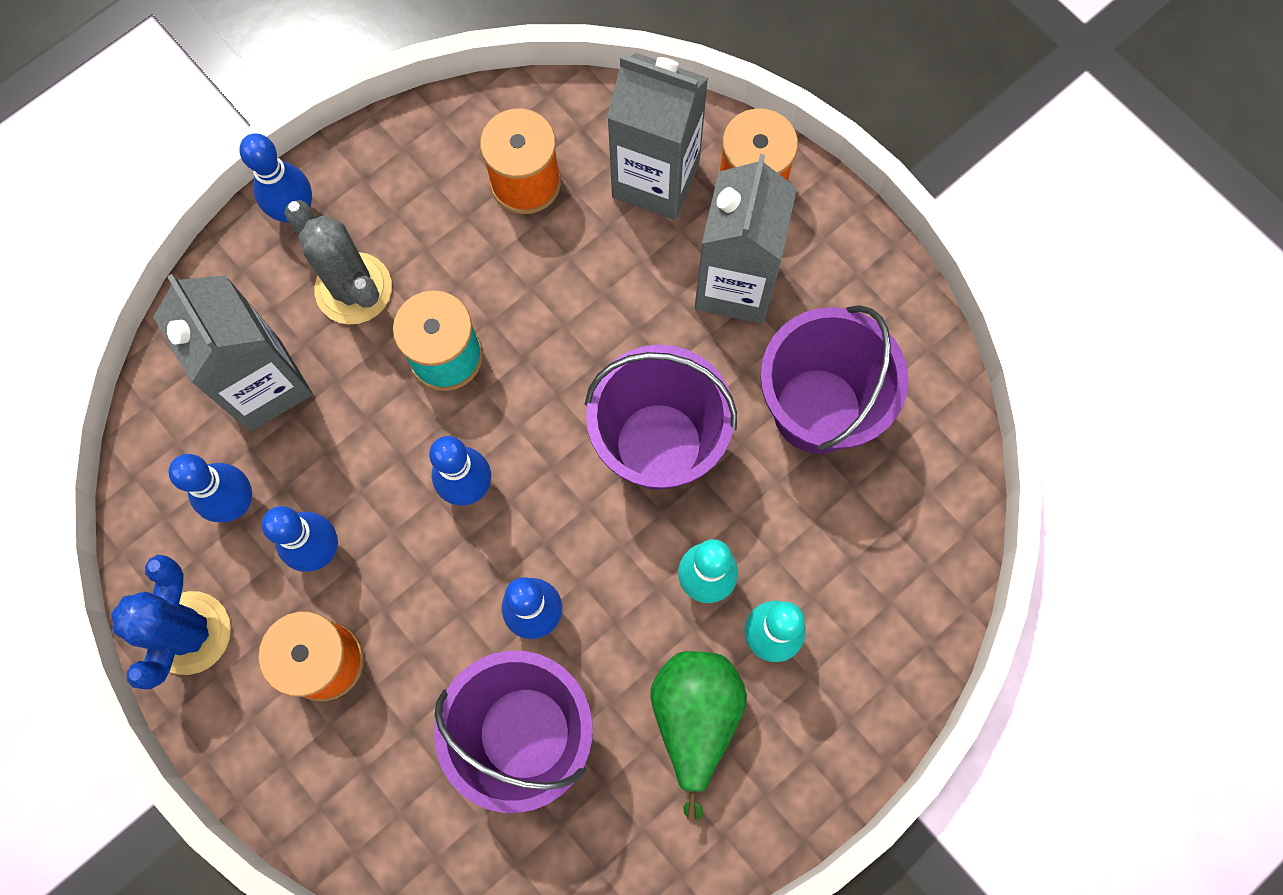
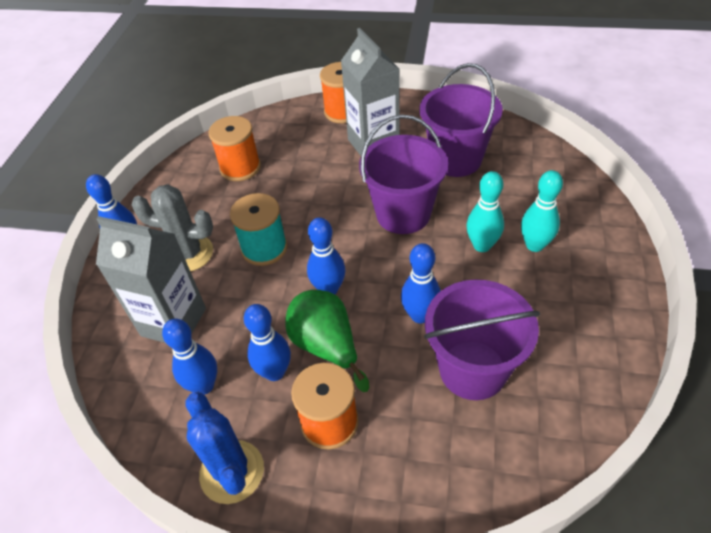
camera: 35 degrees left, 25 degrees down
(655, 180) = (300, 134): grey carton -> none
(695, 718) = (543, 299): green pear -> green pear (326, 346)

